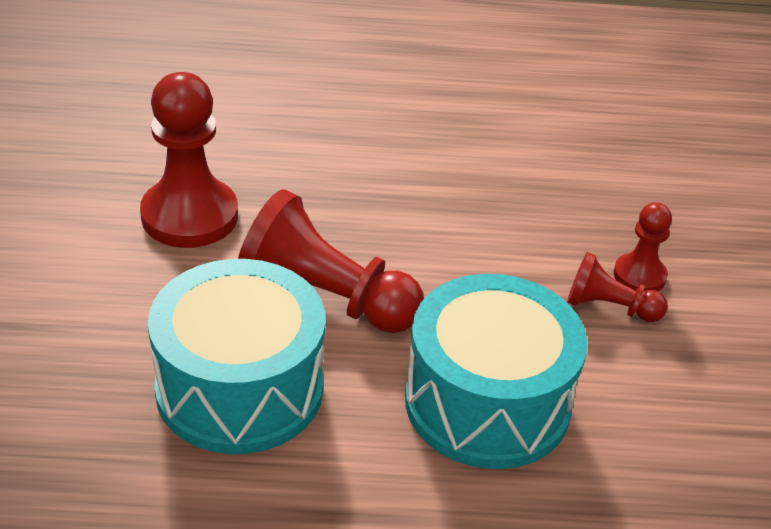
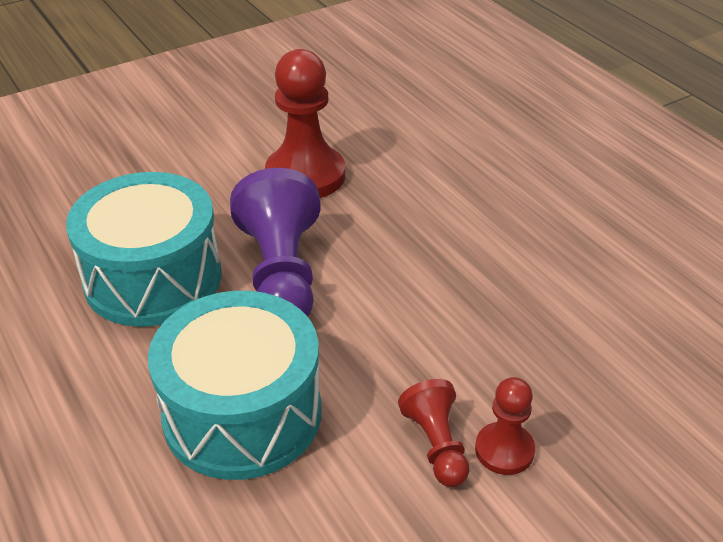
camera: 60 degrees right, 0 degrees up
(325, 298) = (281, 275): red pawn -> purple pawn

